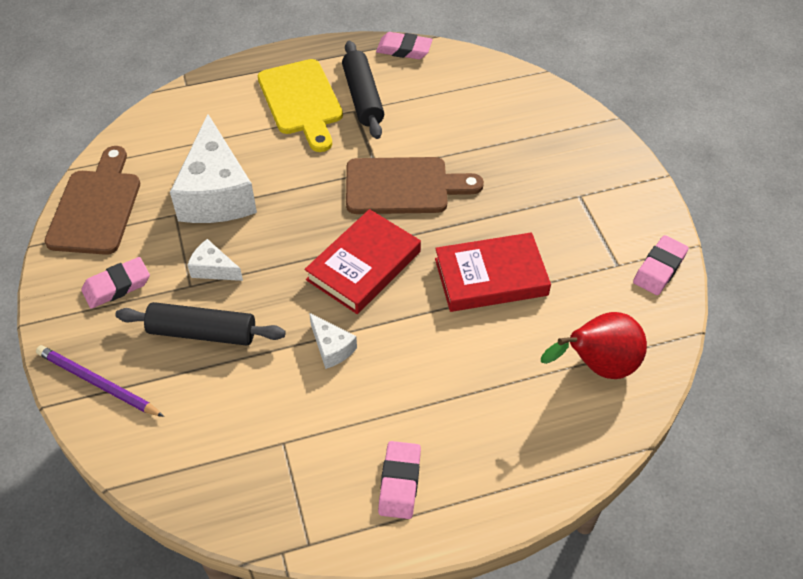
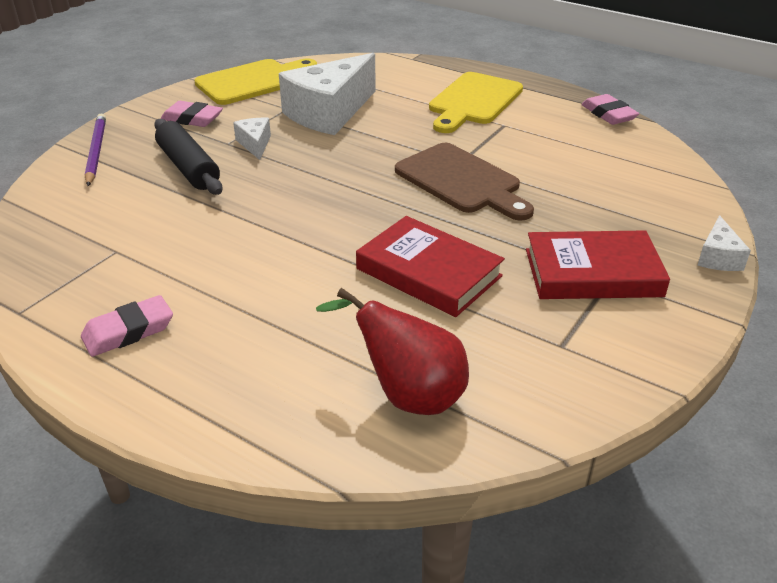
camera: 50 degrees right, 15 degrees down
(96, 207) = (253, 81): brown cutting board -> yellow cutting board
(331, 348) = (240, 228): white cheese -> white cheese (718, 257)
(363, 97) = (524, 121): black rolling pin -> none
(364, 266) = (347, 203): red book -> red book (593, 273)
(659, 268) = (603, 379): pink eraser -> none

